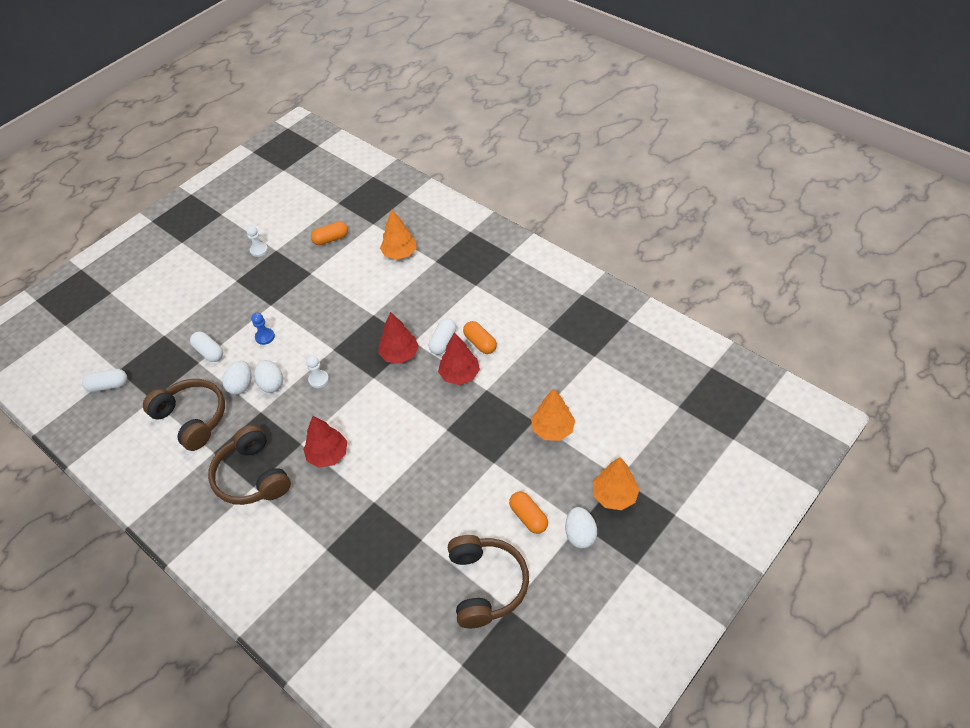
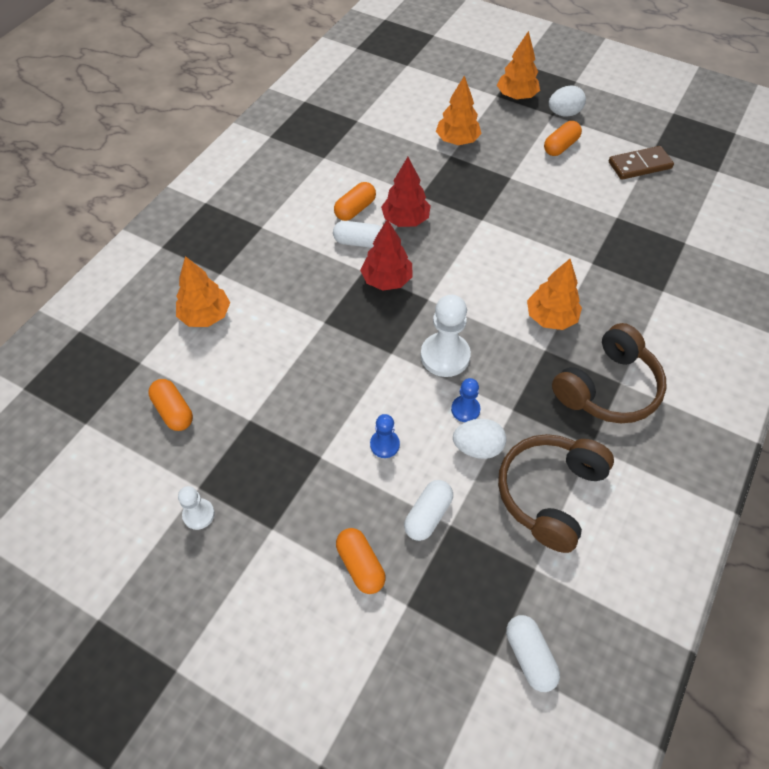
camera: 105 degrees left, 5 degrees up
(196, 317) = (360, 565): none -> orange capsule
(271, 384) = (465, 409): white egg -> blue pawn
(318, 379) = (445, 356): white pawn -> white pawn, size x1.80
(328, 455) = (550, 318): red tree -> orange tree
(486, 585) = (639, 165): brown headphones -> brown domino

